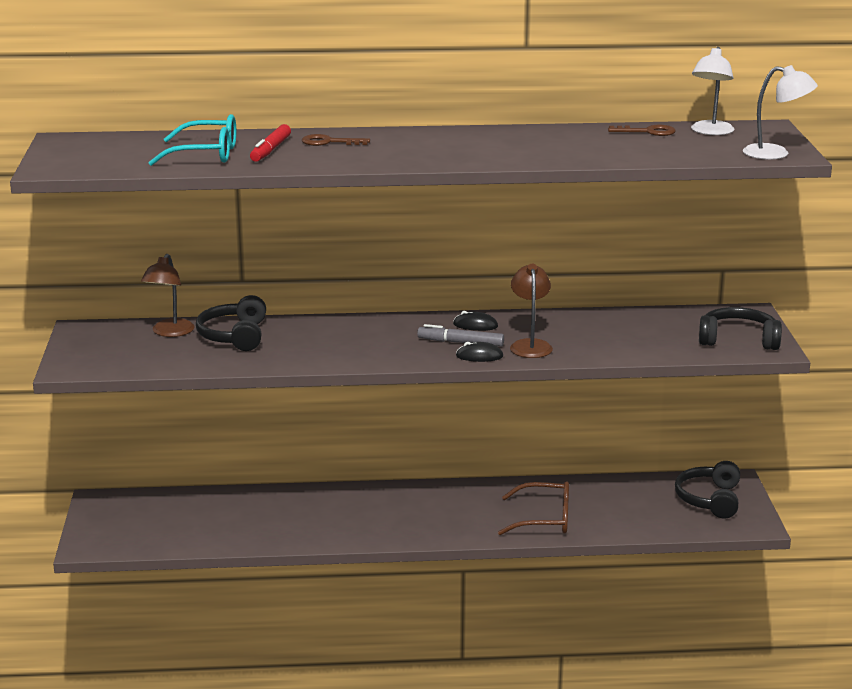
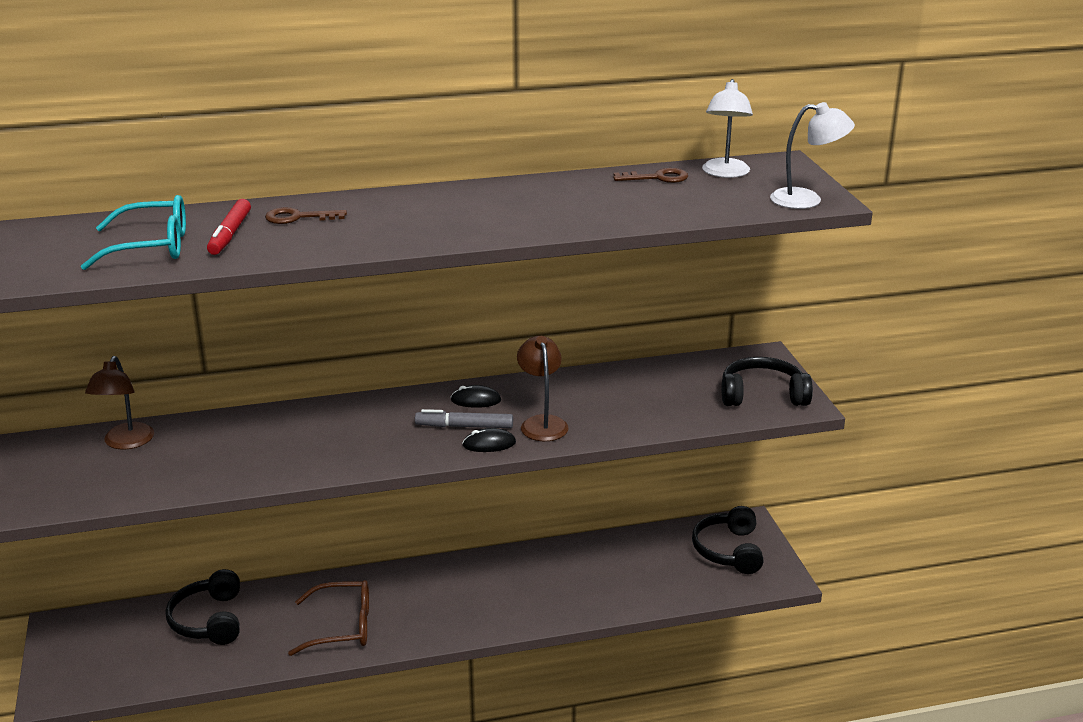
camera: 10 degrees left, 5 degrees up
(234, 336) = (203, 441): black headphones -> black headphones (209, 620)
(544, 519) = (562, 596): brown glasses -> brown glasses (342, 627)

